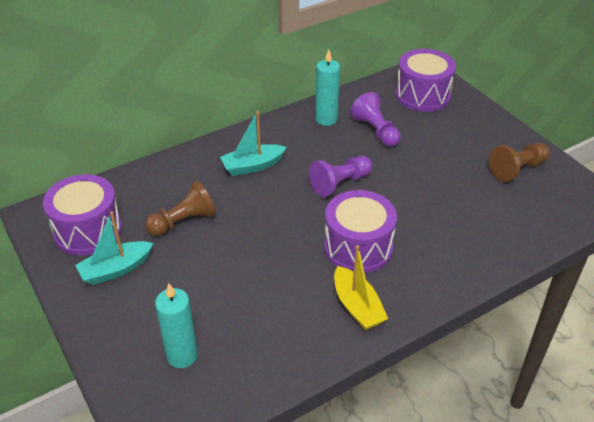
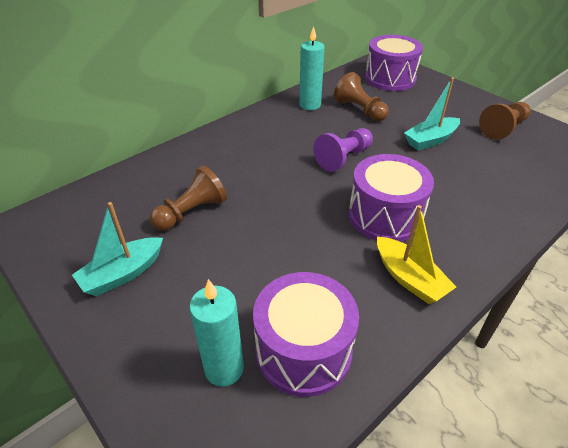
camera: 10 degrees left, 0 degrees up
(88, 230) = (83, 234): purple drum -> purple drum (303, 350)
(252, 166) = (251, 151): turquoise boat -> turquoise boat (430, 140)
(375, 131) = (360, 110): purple pawn -> brown pawn

